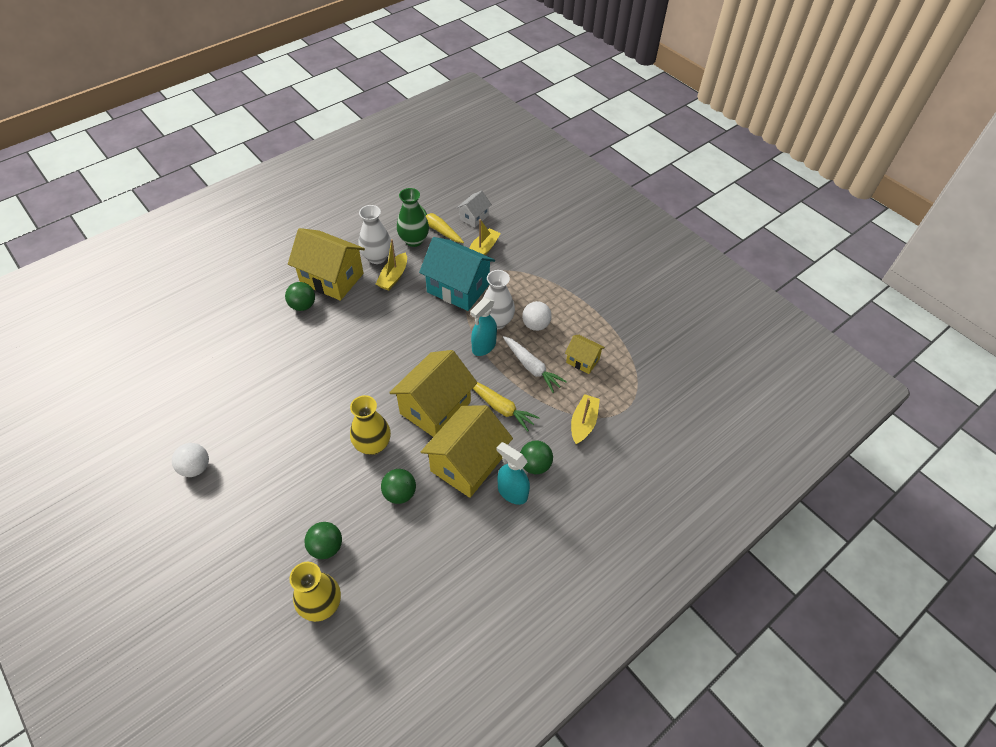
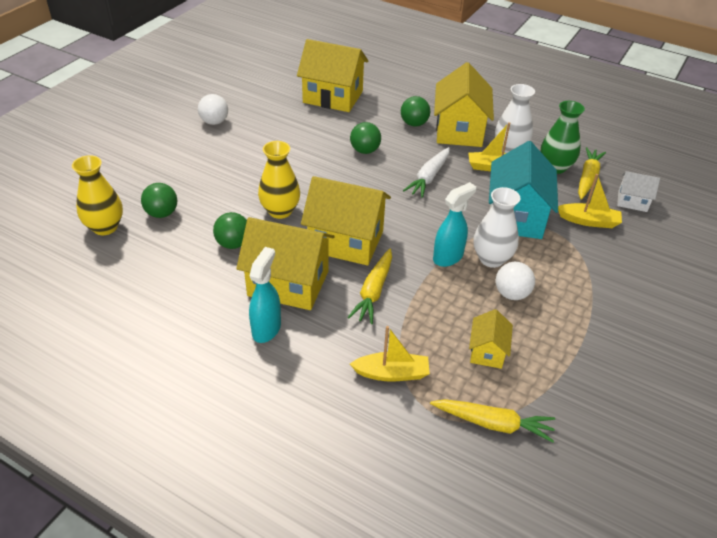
camera: 70 degrees right, 10 degrees down
(218, 352) = (333, 97): none -> yellow house
(483, 347) = (448, 257): turquoise spray bottle -> turquoise spray bottle turned 120 degrees clockwise
(531, 367) = (446, 305): white carrot -> white carrot (429, 177)
(535, 465) = (310, 340): green ball -> green ball (365, 150)
(641, 381) = (493, 423): none -> yellow carrot

